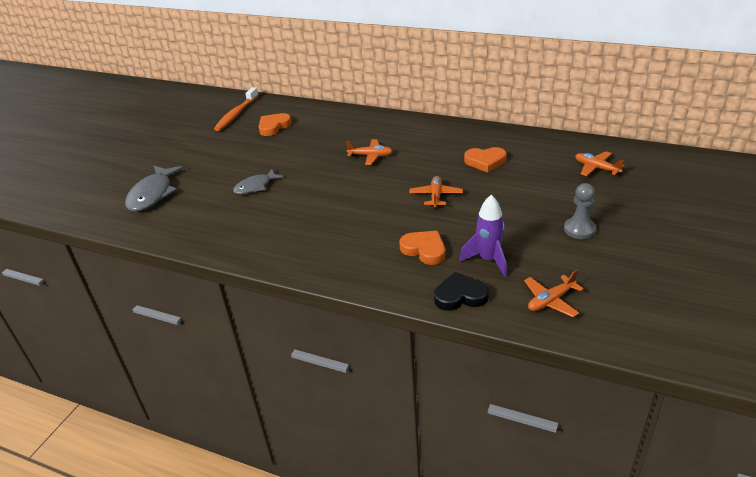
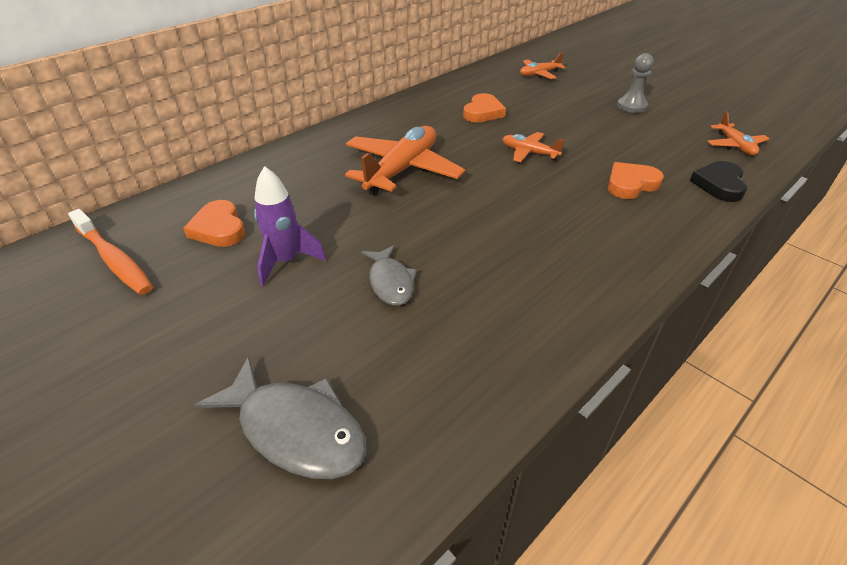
camera: 70 degrees left, 5 degrees up
(370, 156) = (402, 170): orange plane -> orange plane, size x1.92
(488, 260) = (663, 156): purple rocket -> purple rocket (286, 261)

